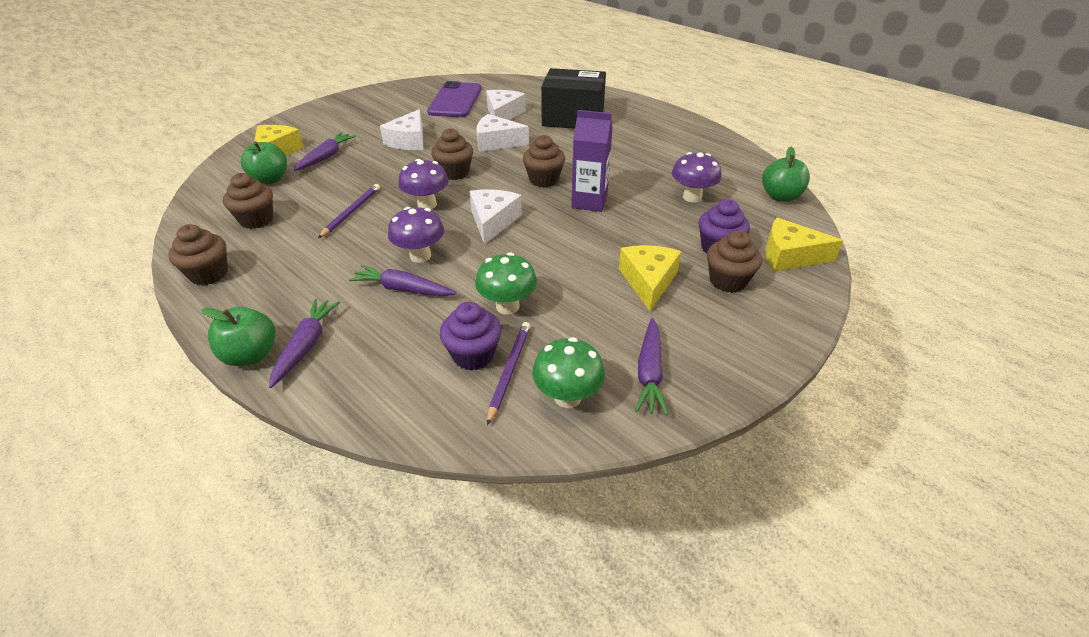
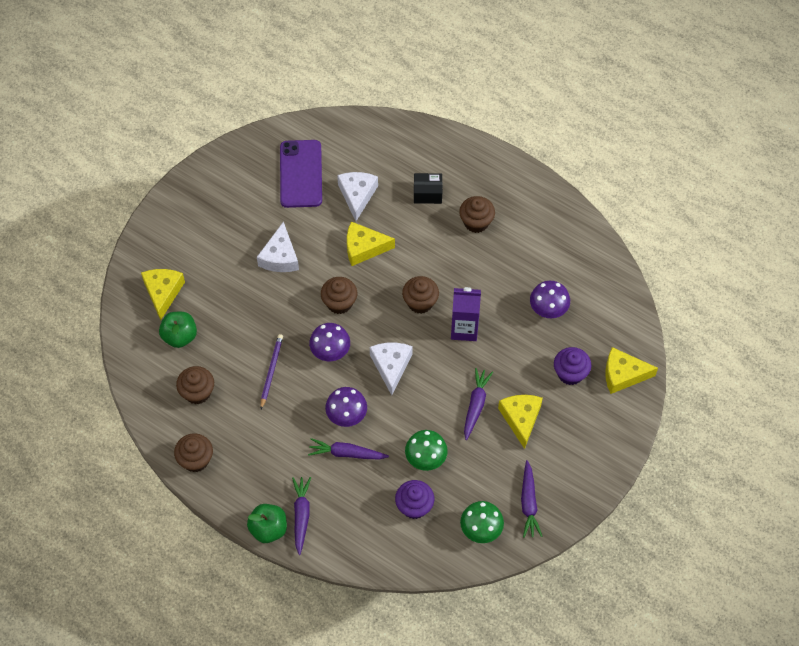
camera: 10 degrees left, 20 degrees up
(326, 157) = (213, 294): purple carrot -> purple carrot (476, 405)
(497, 142) = (364, 248): white cheese -> yellow cheese
(509, 371) = (440, 515): purple pencil -> none
(573, 118) = (427, 193): black box -> black box, size x0.50
(728, 281) = (577, 410): brown cupcake -> brown cupcake (476, 222)
(780, 196) = (620, 299): green apple -> none

